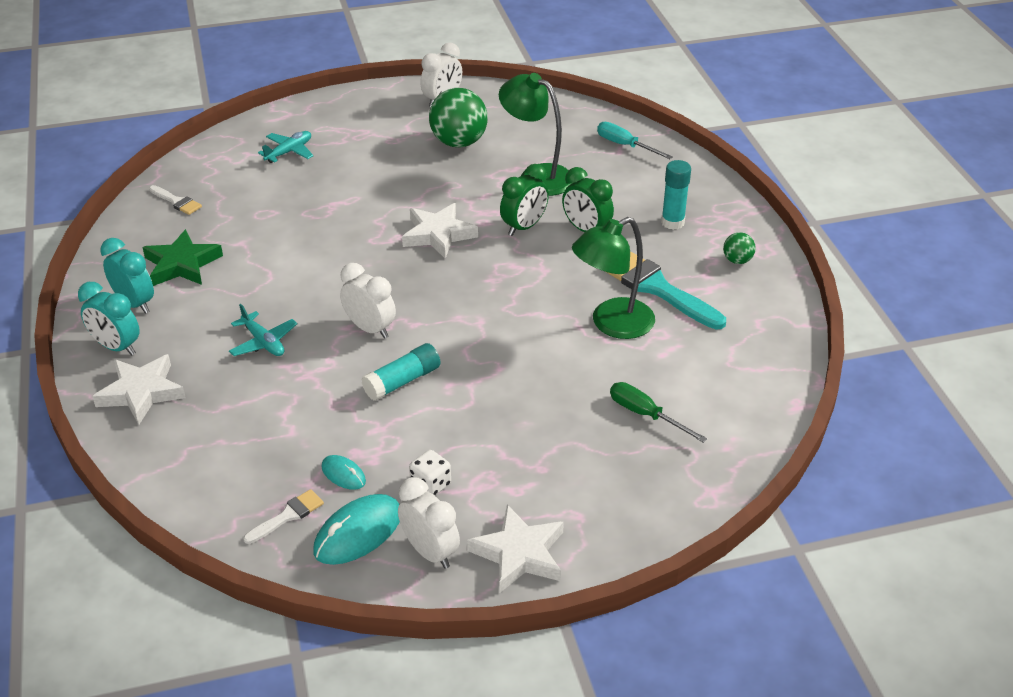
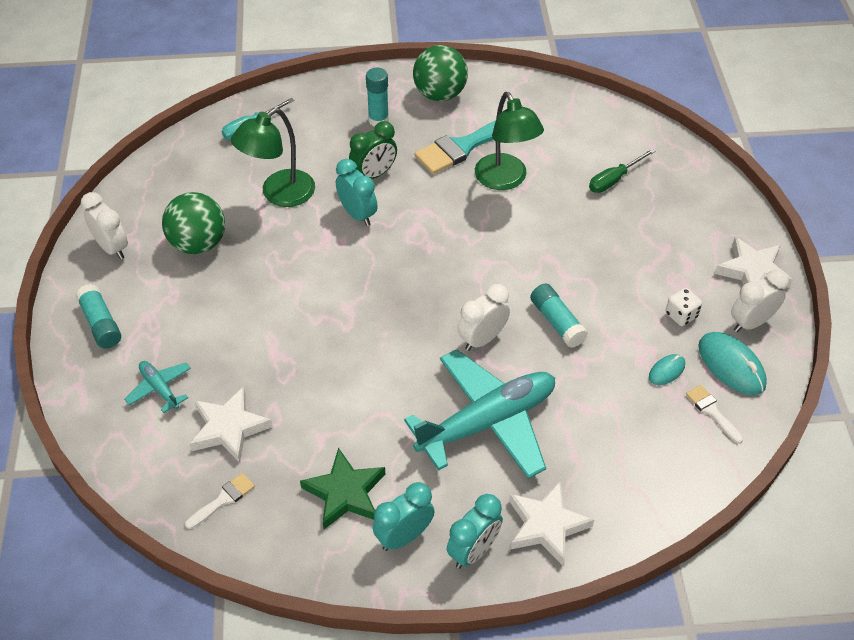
camera: 80 degrees left, 10 degrees up
(263, 342) = (487, 422): turquoise plane -> turquoise plane, size x2.26
(355, 112) = (101, 324): none -> turquoise glue stick
(438, 234) = (351, 276): white star -> white star (229, 428)
(524, 227) = (357, 214): green clock -> turquoise clock
(737, 260) = (440, 94): green ball -> green ball, size x2.07

